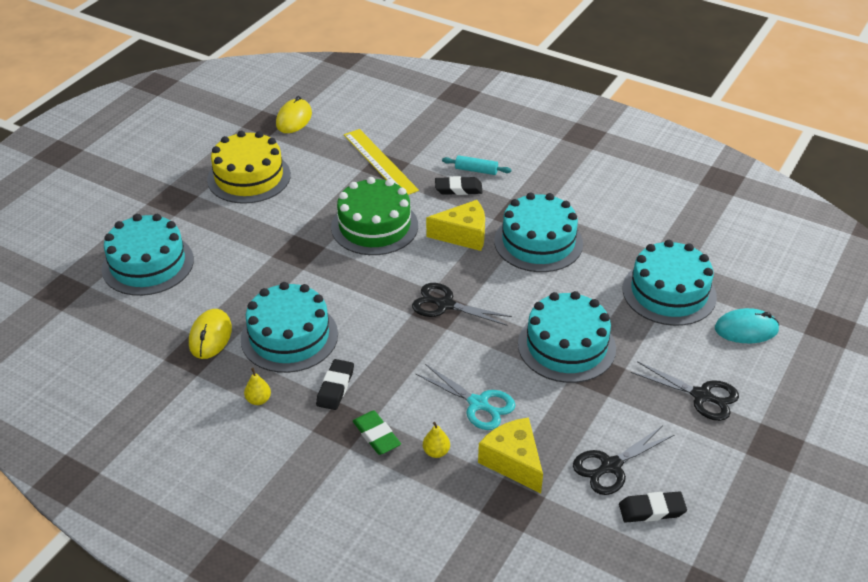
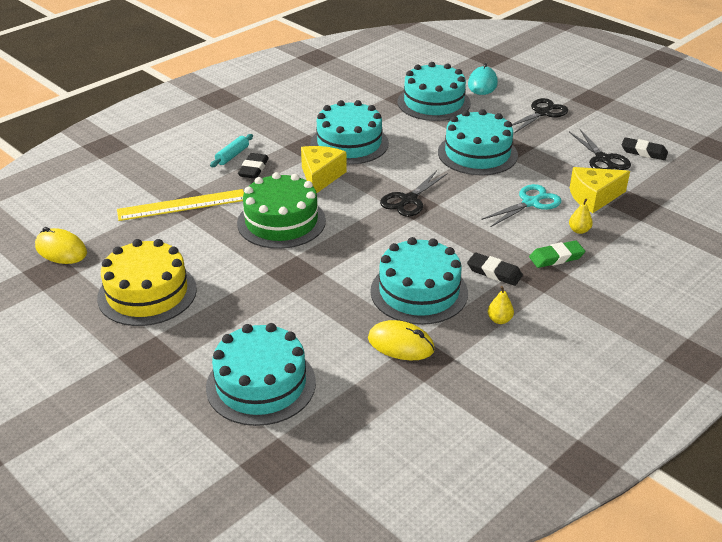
camera: 75 degrees left, 5 degrees down
(651, 510) = (643, 152): black eraser -> black eraser turned 75 degrees counterclockwise

